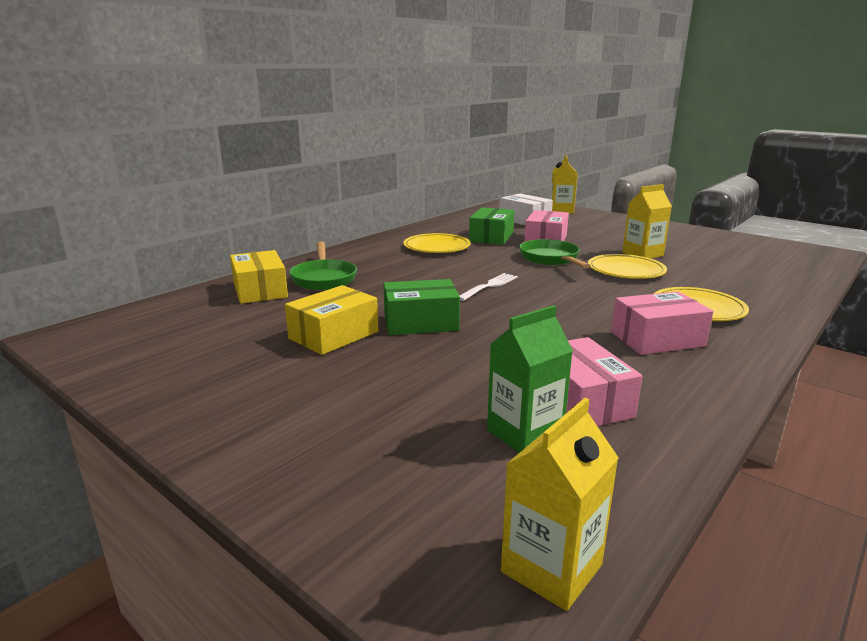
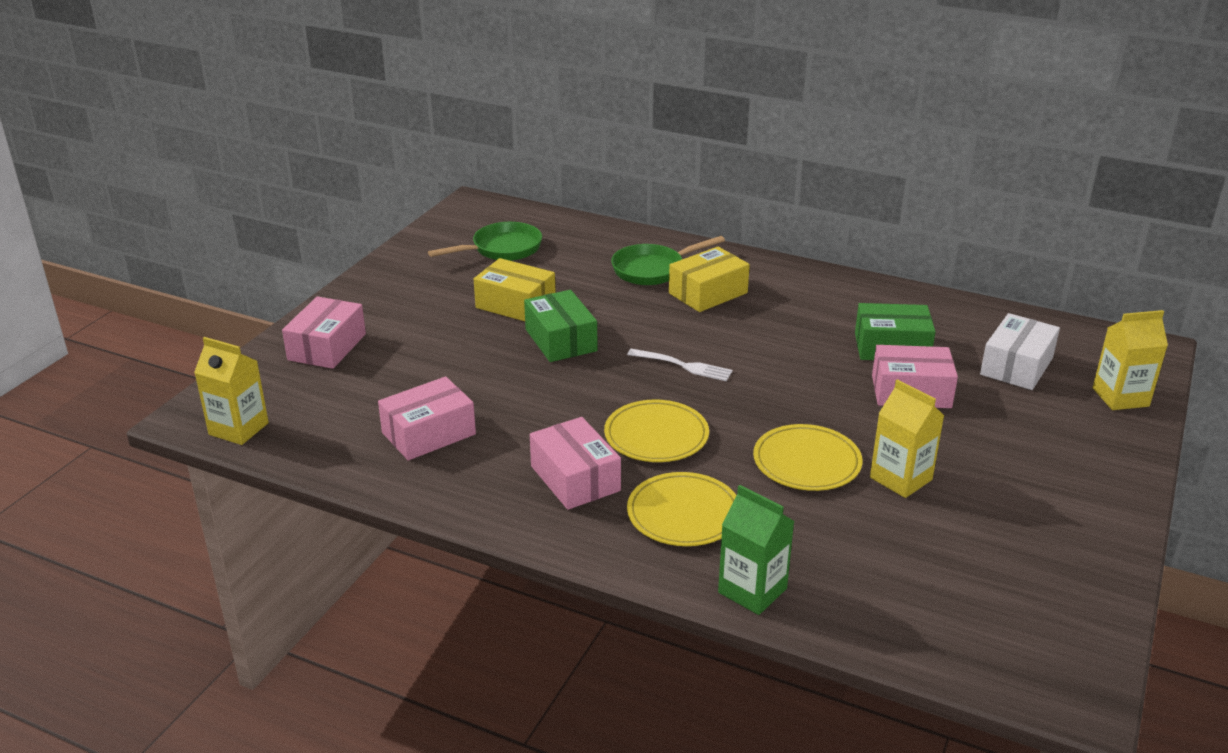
camera: 75 degrees right, 10 degrees up
(260, 290) = (602, 247): yellow box -> yellow box (708, 293)
(339, 464) = (327, 347): none -> pink box
(436, 247) = (812, 314): yellow plate -> yellow plate (656, 435)
(524, 433) = (374, 411): green carton -> green carton (752, 590)
(551, 259) = (818, 401): green pan -> green pan (502, 249)

